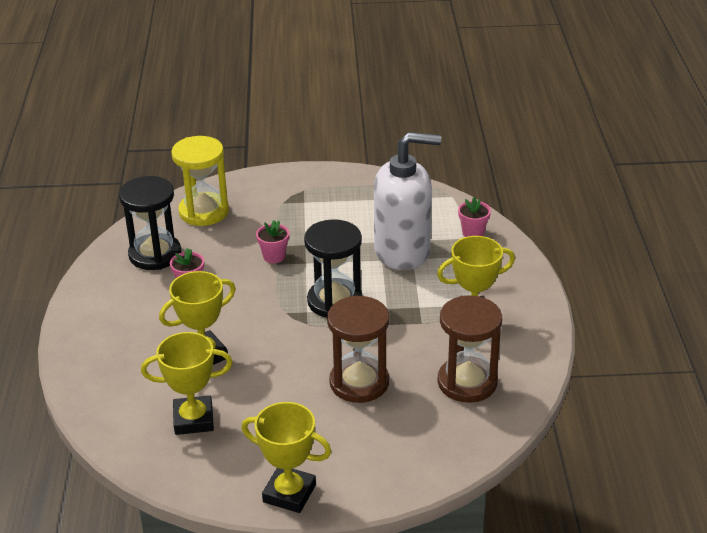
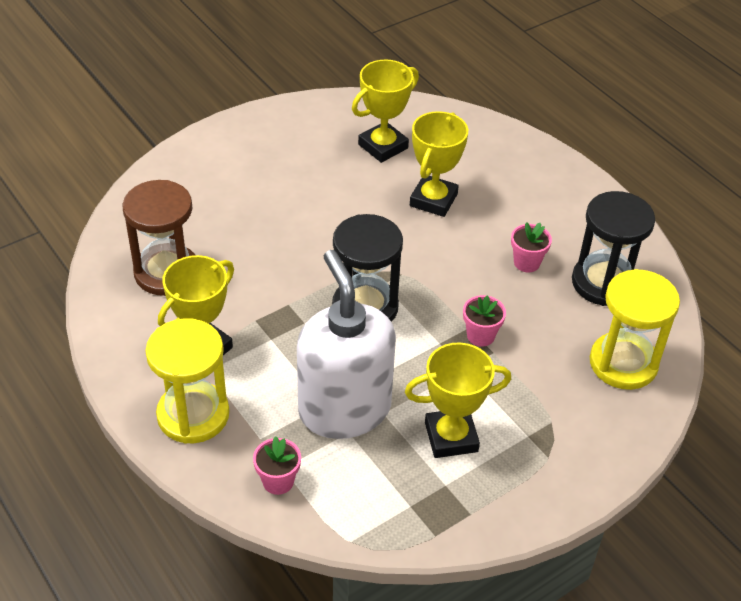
camera: 145 degrees right, 10 degrees up
(289, 493) = (255, 125): yellow trophy -> yellow trophy (451, 437)
(359, 382) = (270, 231): brown hourglass -> none
(402, 251) = (344, 409): white soap dispenser -> white soap dispenser turned 105 degrees clockwise
(505, 283) = (193, 415): none -> yellow hourglass

